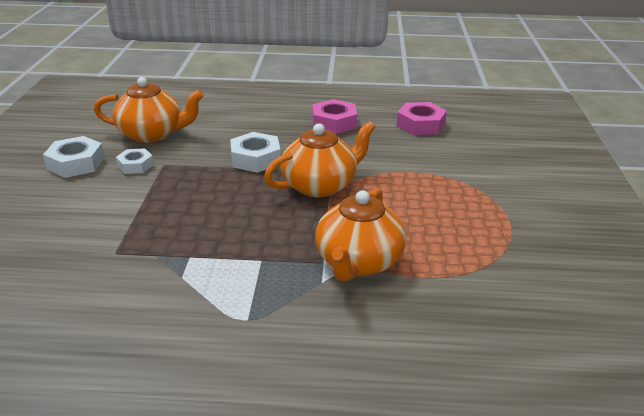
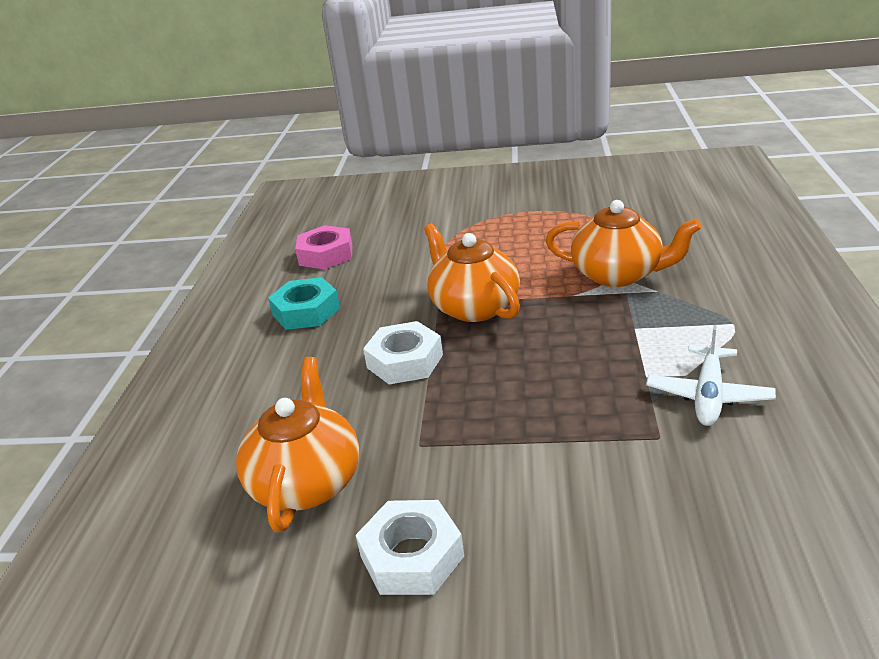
camera: 85 degrees left, 0 degrees up
(135, 165) = (421, 475): white nut -> none
(148, 283) = (708, 395): none -> white plane
(334, 123) = (306, 311): pink nut -> turquoise nut

